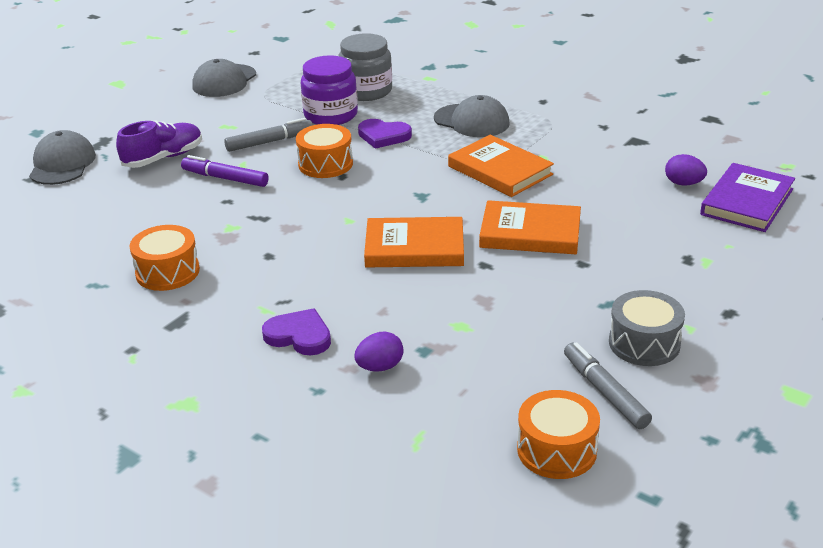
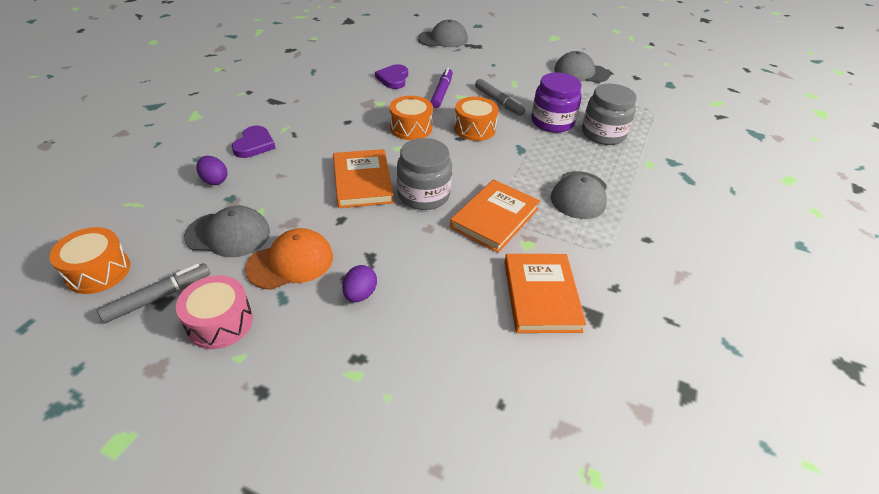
camera: 75 degrees right, 10 degrees up
(163, 158) = (461, 68): purple shoe -> none
(167, 272) = (326, 90): orange drum -> orange drum (411, 128)
(383, 136) = (529, 150): purple heart -> purple heart (393, 79)
(450, 208) = (423, 195): none -> grey jar
(499, 347) = (228, 234): none -> grey cap
(530, 233) = (392, 243): orange book -> orange book (541, 296)
(554, 299) = (290, 262): none -> orange cap
(644, 343) = (220, 322): grey drum -> pink drum
(683, 183) = (511, 358): purple egg -> purple egg (360, 294)
(746, 202) = (486, 421): purple book -> none

